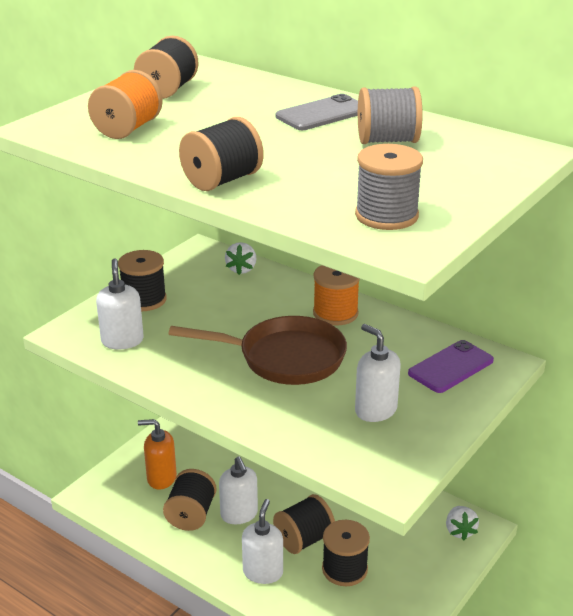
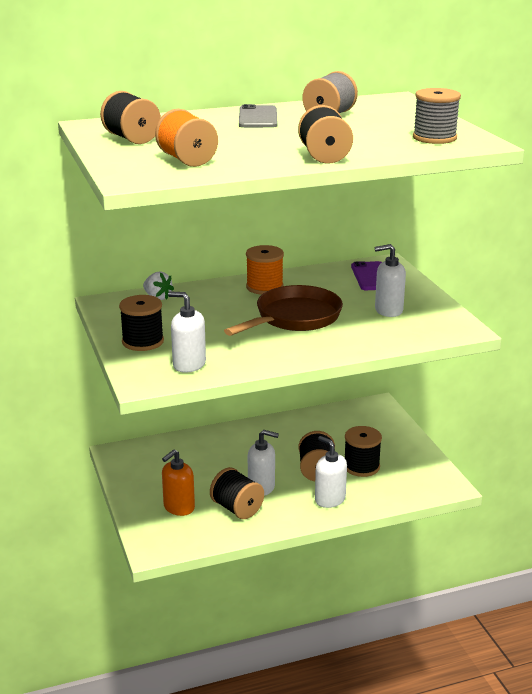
camera: 55 degrees left, 5 degrees down
(460, 531) = (373, 412): white strawberry -> none

